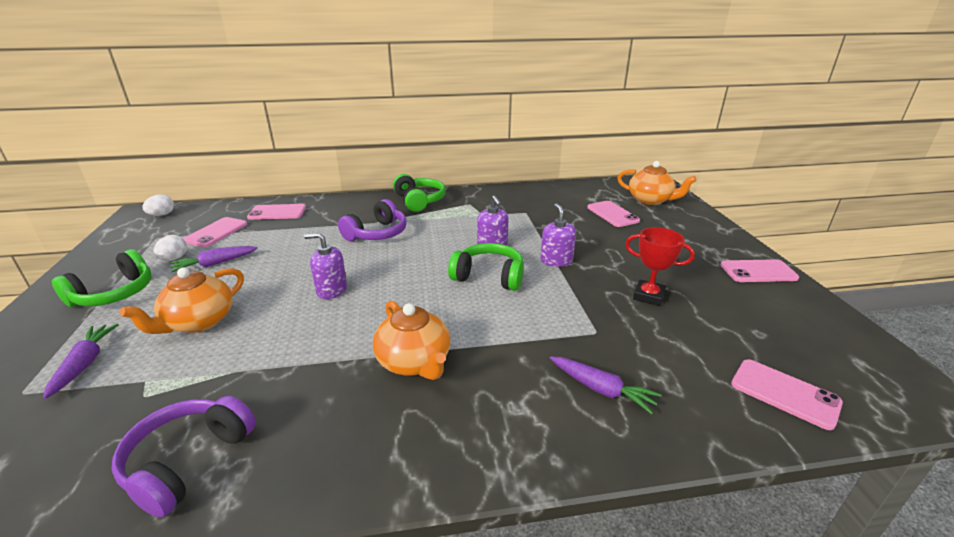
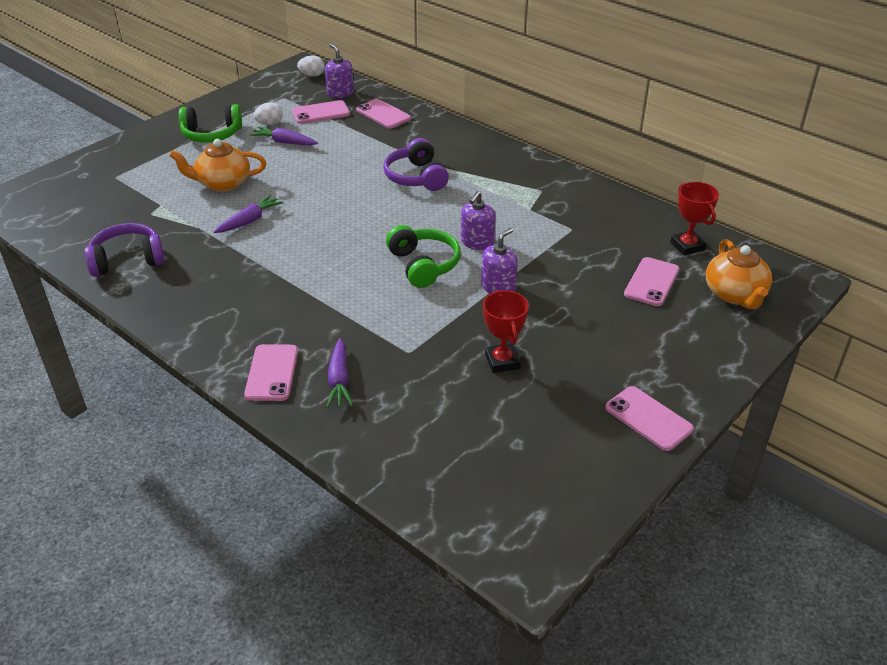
camera: 50 degrees right, 10 degrees up
(85, 364) = (151, 176): purple carrot -> purple carrot (249, 221)
(331, 290) = (314, 207): purple soap dispenser -> purple soap dispenser (340, 93)
(377, 233) = (416, 177): purple headphones -> purple headphones turned 75 degrees clockwise
(414, 362) = (279, 287): orange teapot -> none
(419, 201) = (505, 162): green headphones -> none
(589, 192) = (687, 246): none -> red trophy
(784, 393) = (436, 475): pink phone -> pink phone (272, 373)

